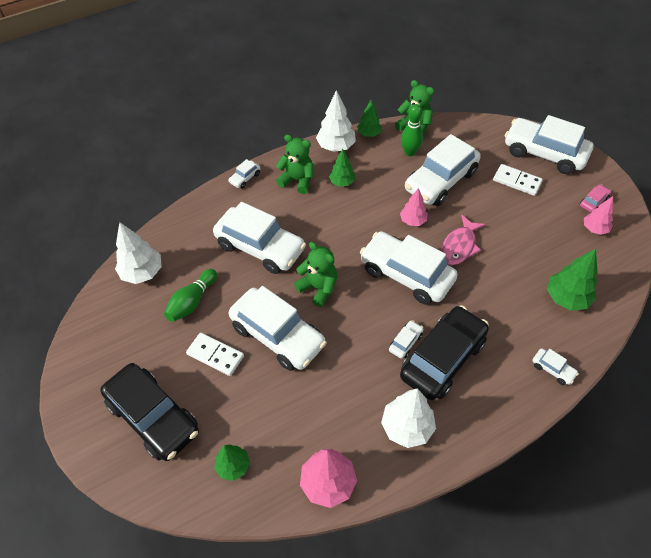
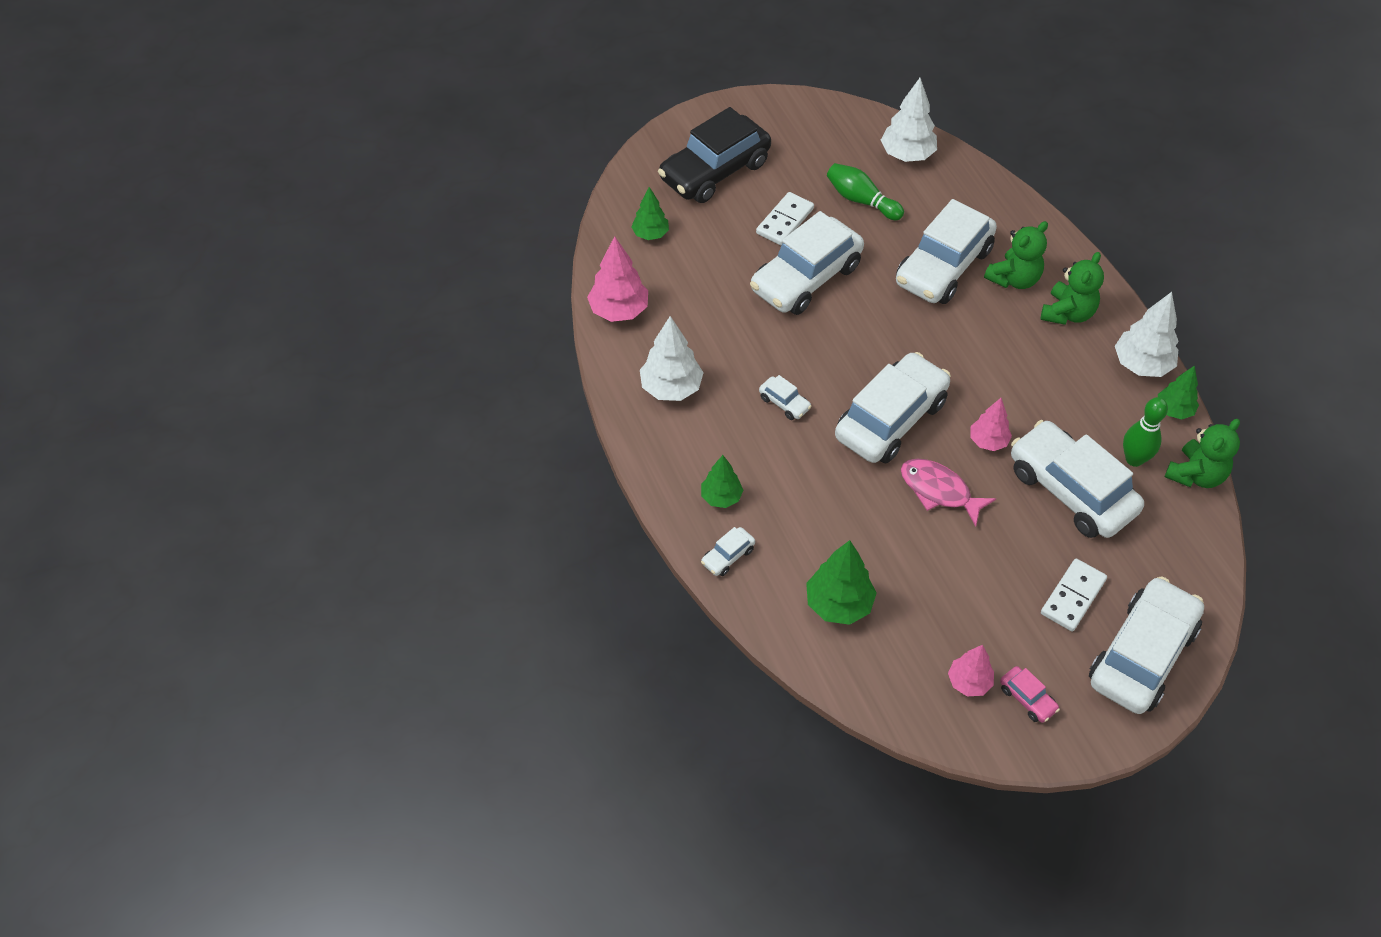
camera: 95 degrees right, 0 degrees up
(245, 178) = (1070, 255): white car -> none
(318, 288) = (874, 322): green teddy bear -> green teddy bear (1014, 279)
(342, 182) = (1065, 365): green tree -> green tree (721, 497)
(442, 359) = (756, 438): black car -> none

